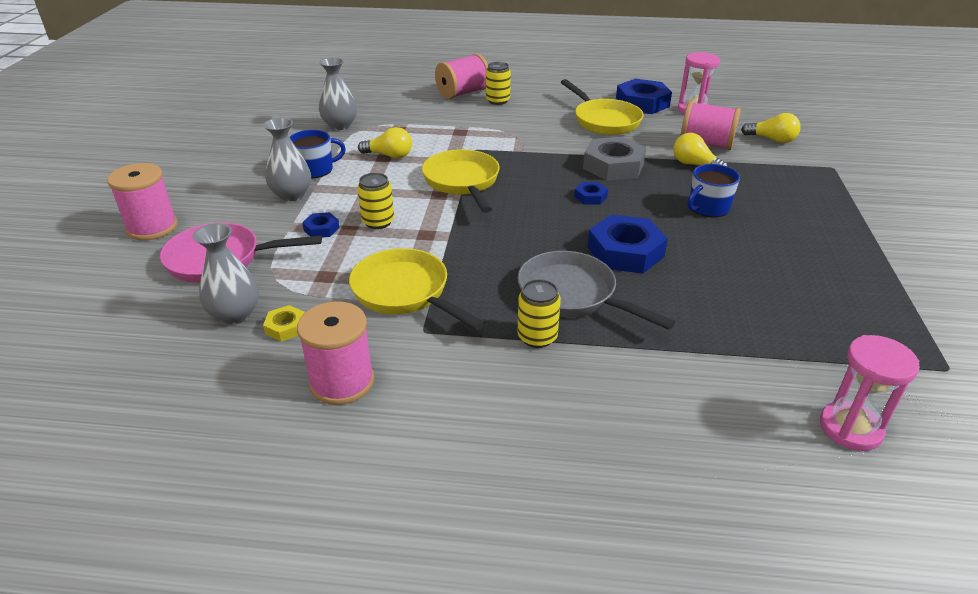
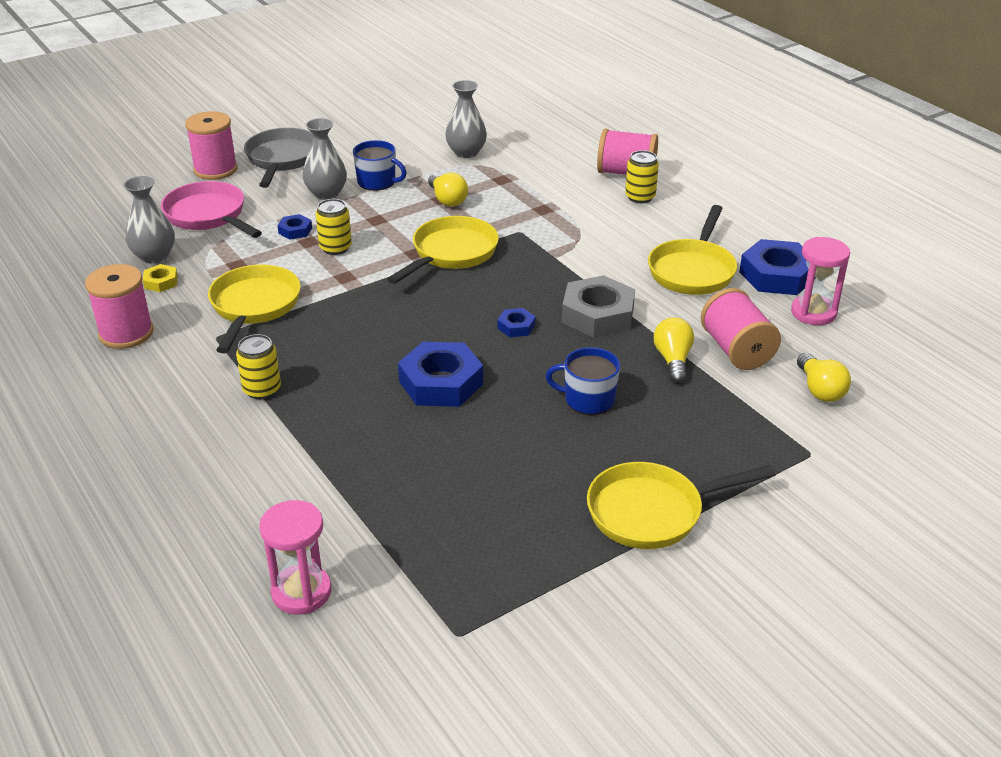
camera: 50 degrees right, 0 degrees up
(572, 295) = (339, 382): grey pan -> grey pan (282, 159)
(853, 237) = (652, 512): none -> yellow pan

